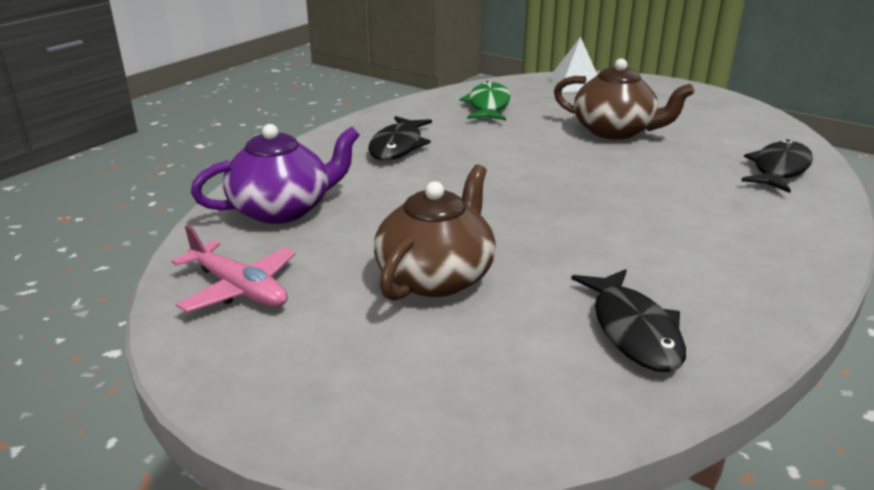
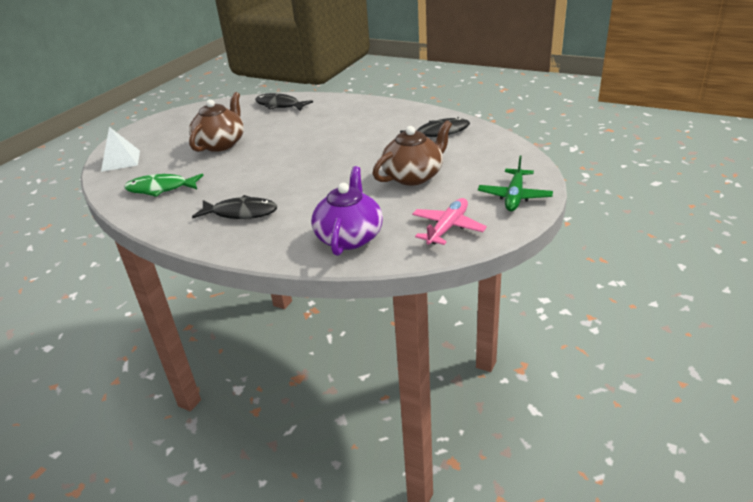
camera: 95 degrees left, 5 degrees up
(283, 209) = (349, 237): purple teapot -> purple teapot turned 45 degrees clockwise
(286, 384) = (514, 196): none -> green plane
(436, 276) = (414, 176): brown teapot -> brown teapot turned 120 degrees clockwise

